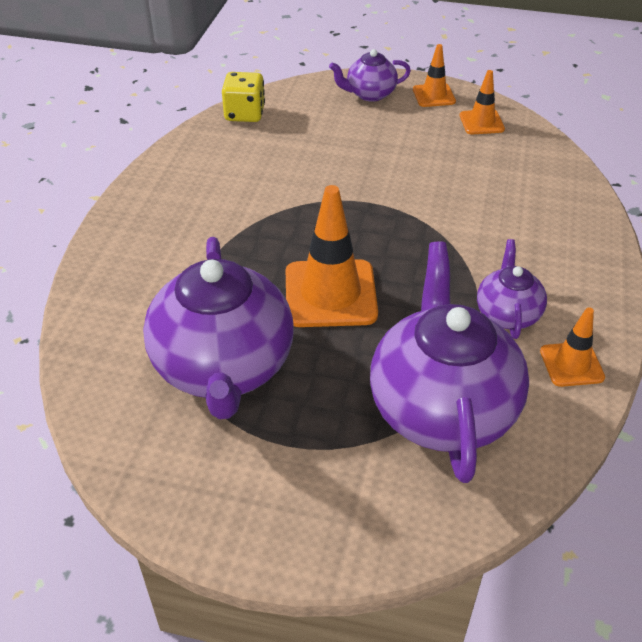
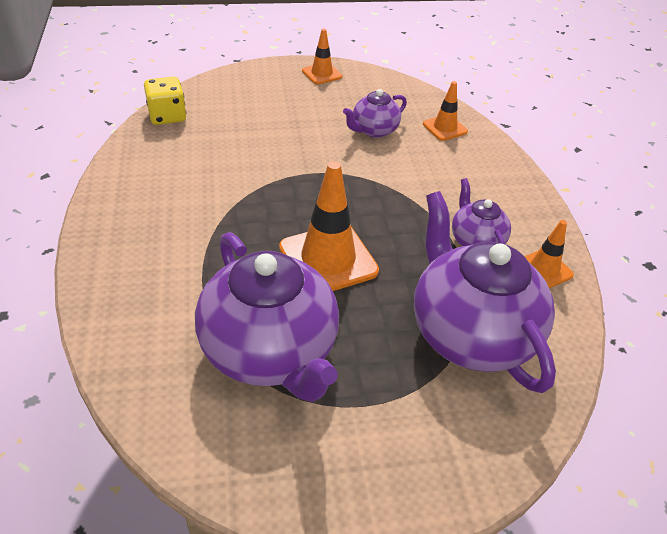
camera: 25 degrees left, 0 degrees up
(369, 94) = (268, 81): purple teapot -> purple teapot (373, 130)
(481, 122) = (371, 89): orange traffic cone -> orange traffic cone (445, 128)

